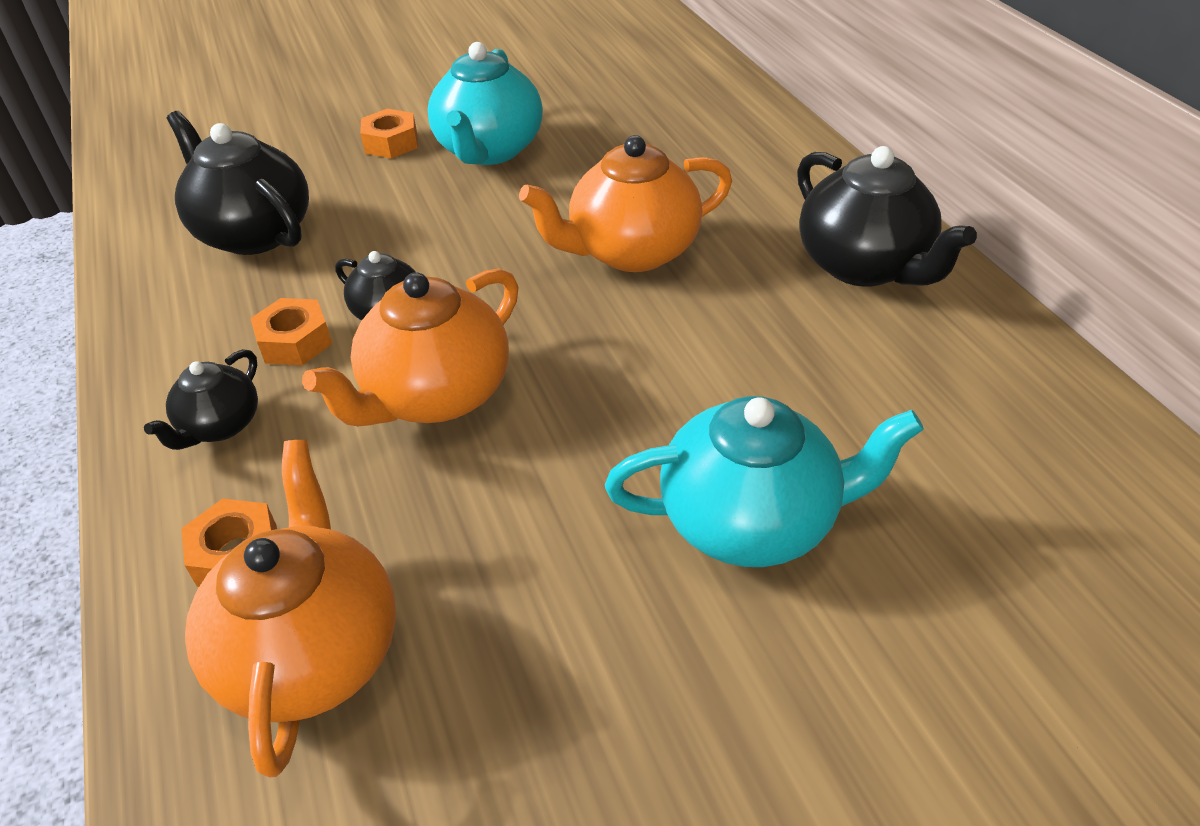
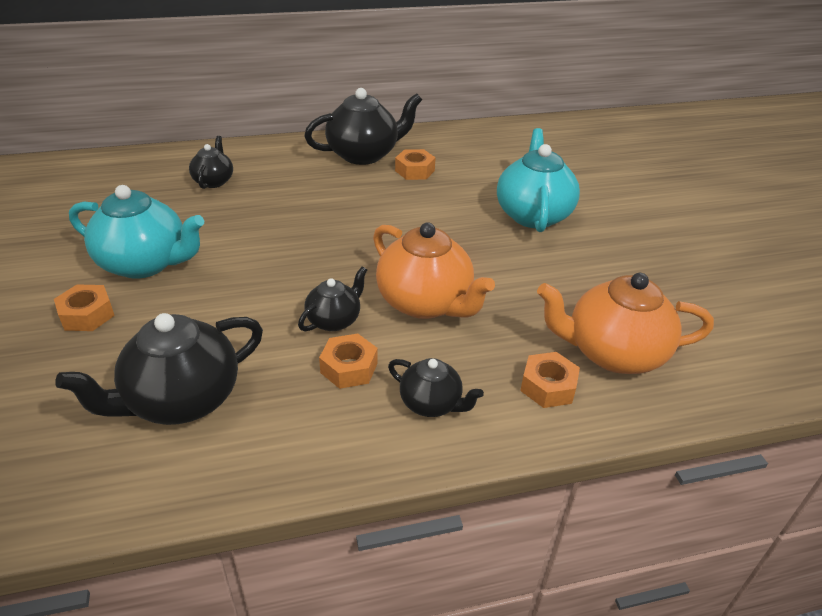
camera: 85 degrees left, 5 degrees down
(631, 252) = (314, 219): orange teapot -> none
(697, 148) = (214, 181): none -> black teapot
(841, 334) = (414, 170): none -> orange nut

